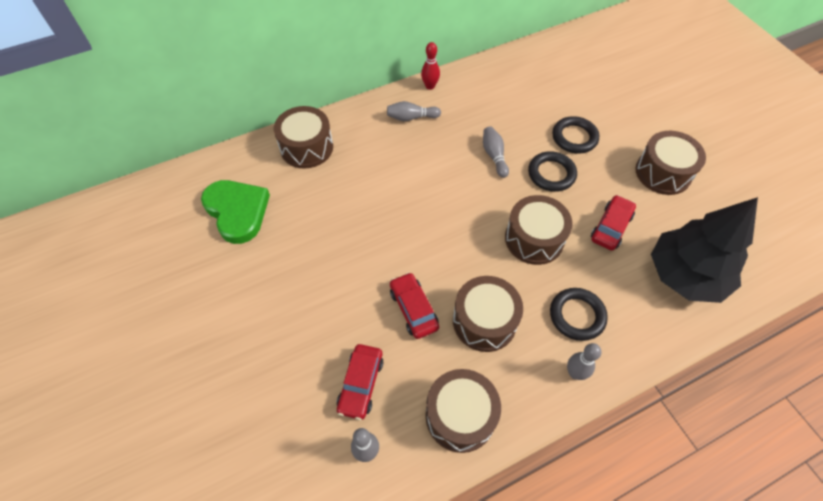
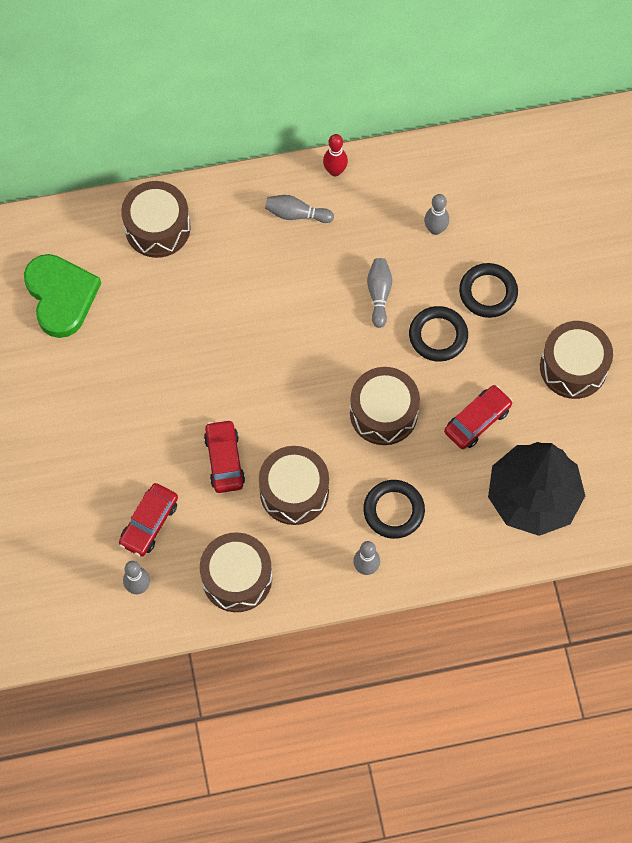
camera: 15 degrees right, 10 degrees up
(517, 106) = (435, 229): none -> grey bowling pin

